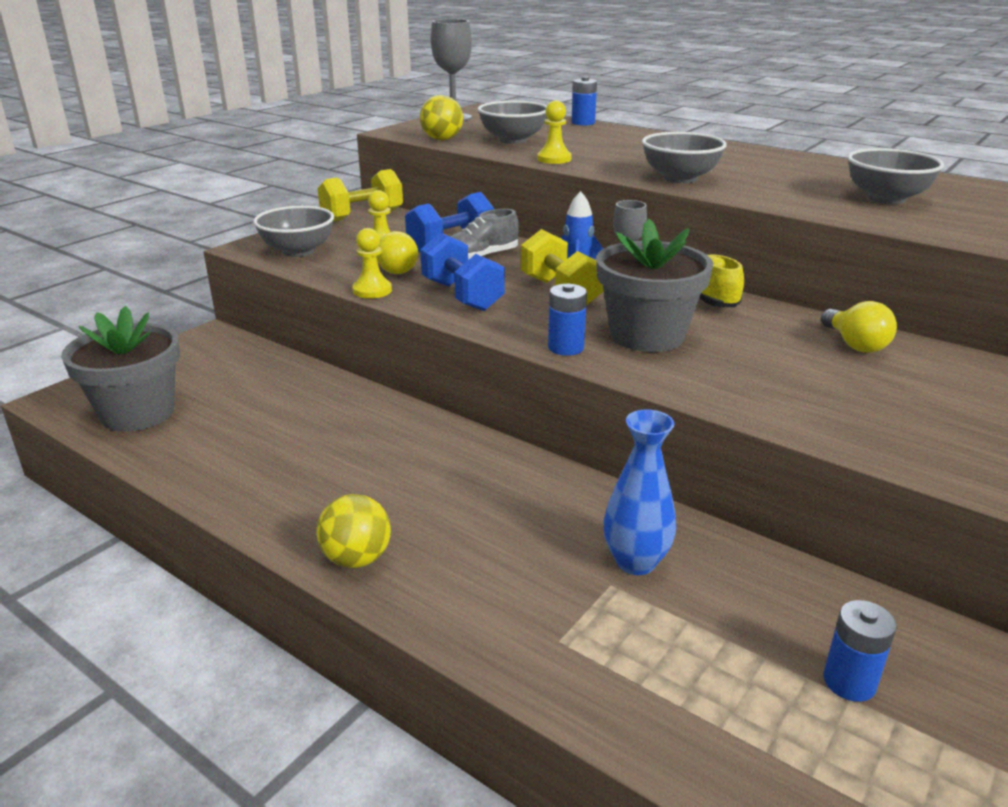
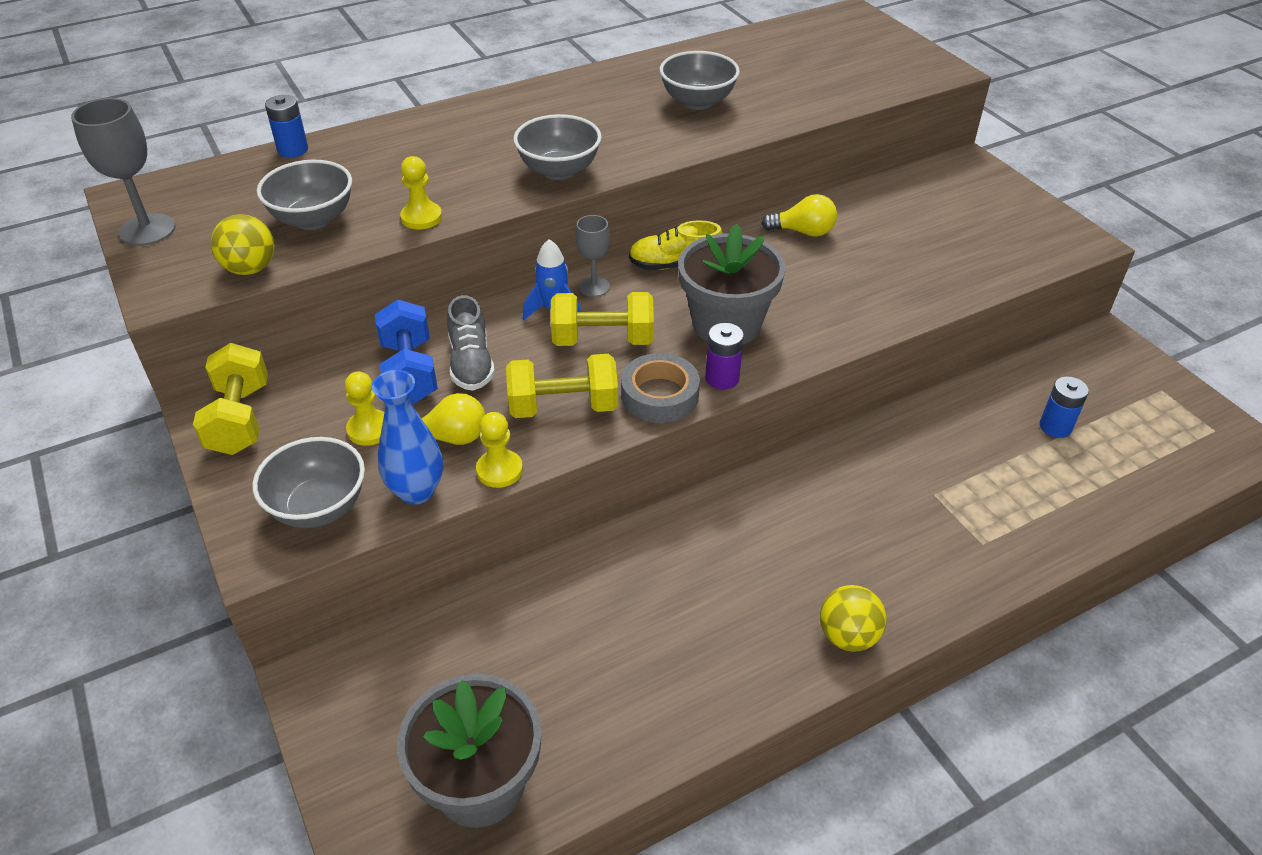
camera: 65 degrees left, 15 degrees up
(462, 296) = (563, 407): blue dumbbell -> yellow dumbbell
(513, 327) = (659, 395): none -> grey tape
(565, 348) = (722, 378): blue battery -> purple battery
(635, 562) = (914, 471): blue vase -> blue vase (416, 491)

